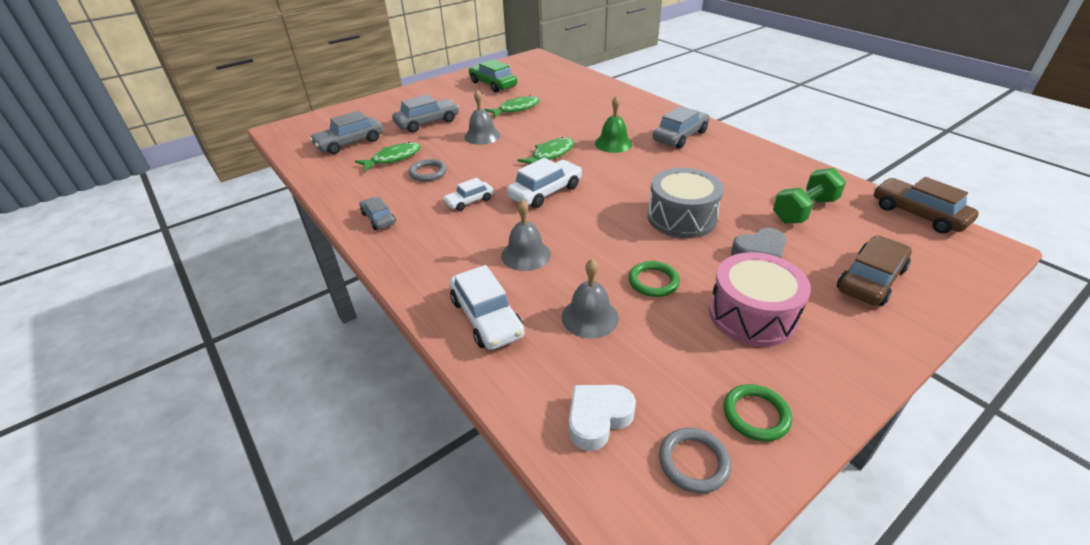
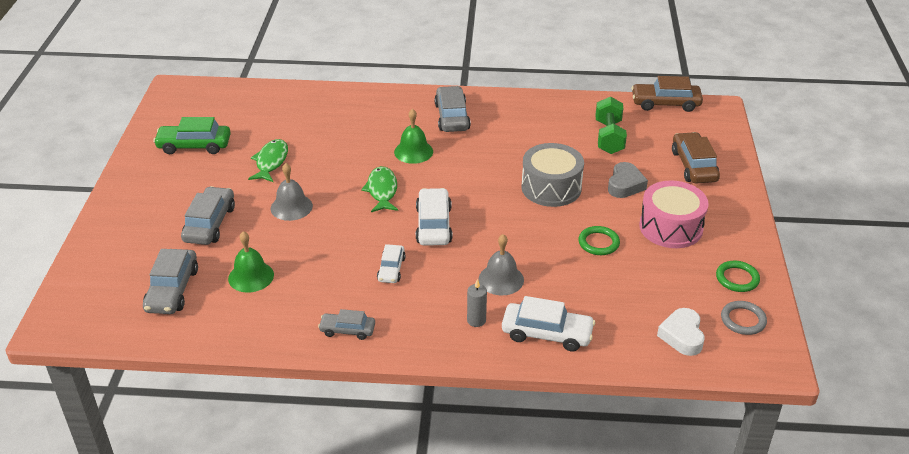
camera: 50 degrees left, 0 degrees up
(393, 158) = (251, 276): green fish -> green bell
(428, 172) = (310, 268): grey ring -> none
(458, 269) = (476, 320): none -> grey candle
(589, 317) = (599, 289): grey bell -> none

